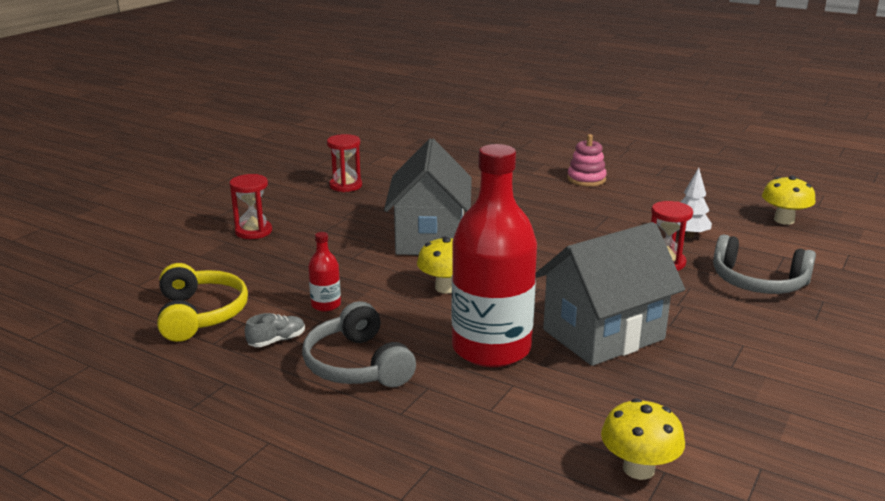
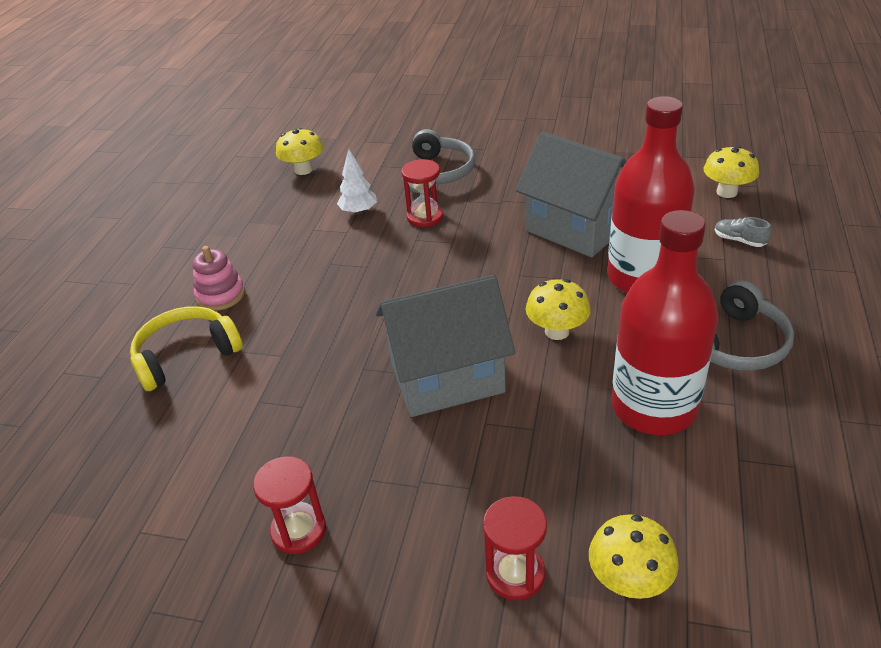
camera: 105 degrees left, 15 degrees up
(200, 314) = (757, 510): yellow headphones -> yellow headphones (186, 356)
(210, 260) = (629, 580): none -> yellow mushroom
(277, 340) = (747, 416): grey shoe -> grey shoe (739, 240)
(326, 305) = (653, 407): red bottle -> red bottle, size x2.46

